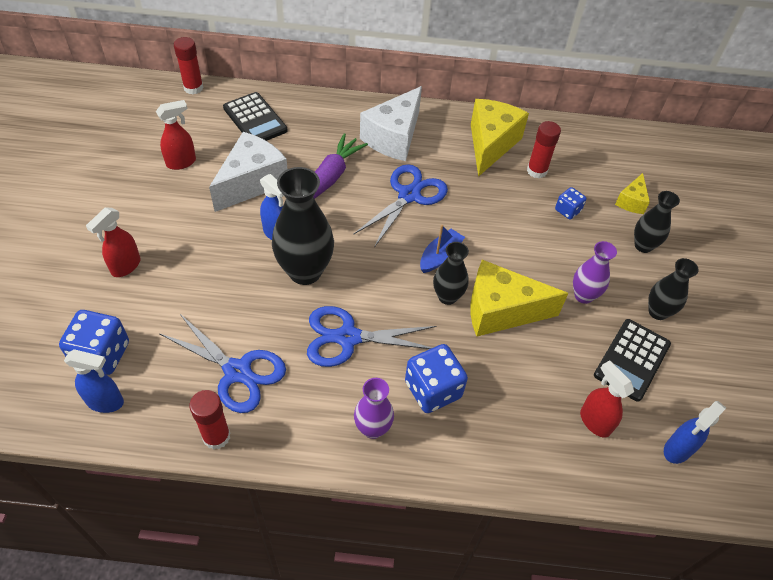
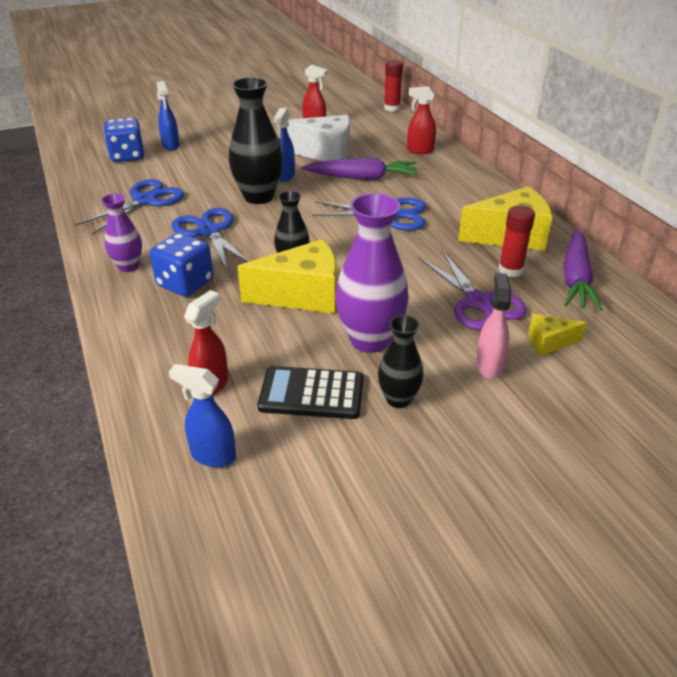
camera: 65 degrees right, 15 degrees down
(105, 402) = (92, 168): blue spray bottle -> blue spray bottle (171, 146)
(125, 266) = (204, 140): red spray bottle -> red spray bottle (419, 150)
(216, 436) = (86, 210): red glue stick -> none
(237, 371) = (145, 200): blue scissors -> blue scissors turned 150 degrees counterclockwise
(255, 119) = (390, 135): black calculator -> none
(394, 138) = (449, 190): white cheese -> none
(440, 256) = (336, 248): blue boat -> none
(501, 311) = (302, 295): yellow cheese -> yellow cheese turned 105 degrees clockwise
(566, 144) = (576, 278): none -> purple carrot
(567, 210) = (478, 302): blue dice -> purple scissors
(583, 295) = (370, 340): purple vase -> purple vase, size x1.74
(643, 246) = (489, 366): black vase -> pink spray bottle

